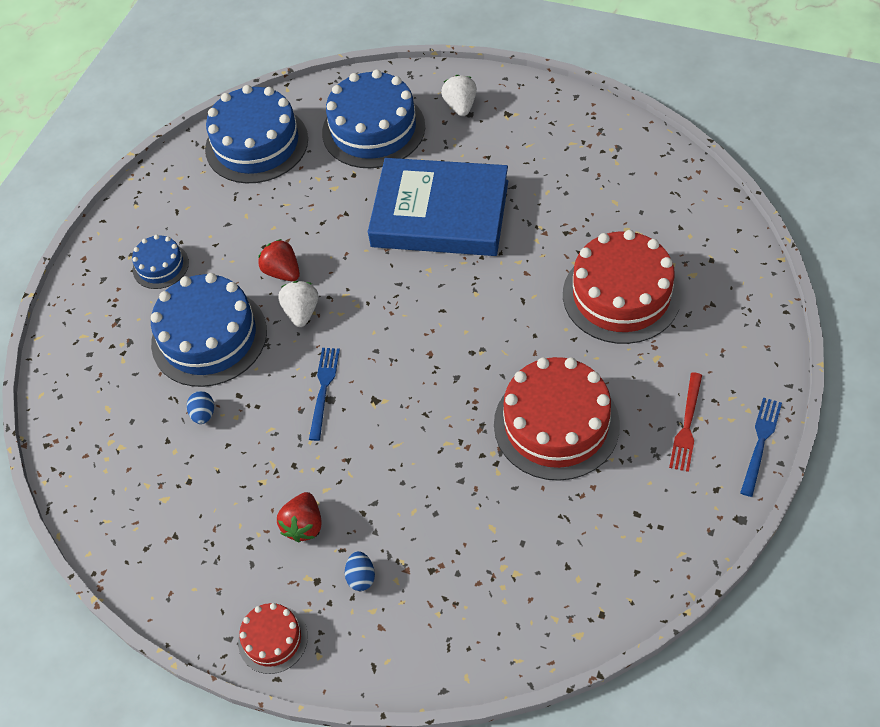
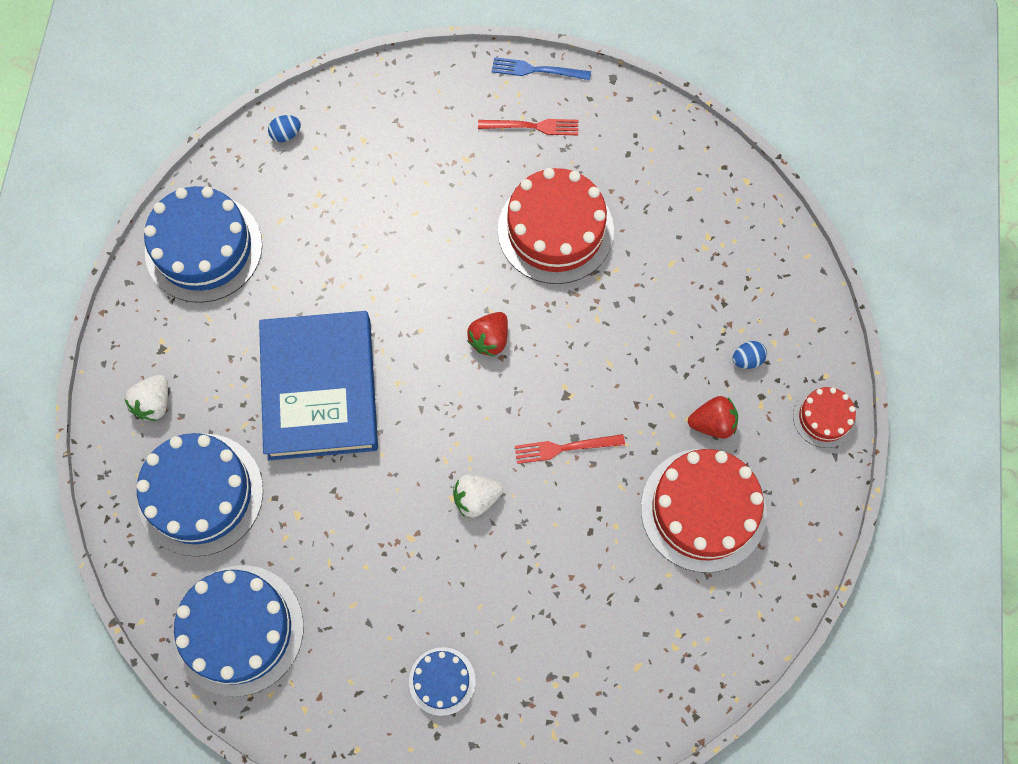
camera: 110 degrees left, 15 degrees up
(203, 414) = (620, 560): blue egg -> blue egg (286, 134)
(209, 337) = (527, 588): blue cake -> blue cake (203, 248)
(282, 272) = (427, 536): red strawberry -> red strawberry (490, 339)
(324, 389) = (565, 448): blue fork -> red fork
(460, 106) = (154, 403): white strawberry -> white strawberry turned 45 degrees counterclockwise
(621, 295) = (399, 198): red cake -> red cake (703, 510)

